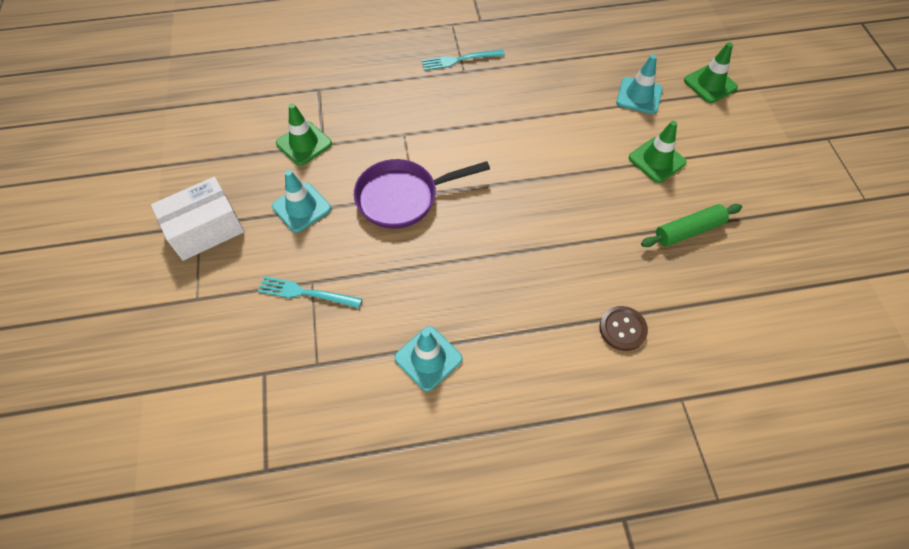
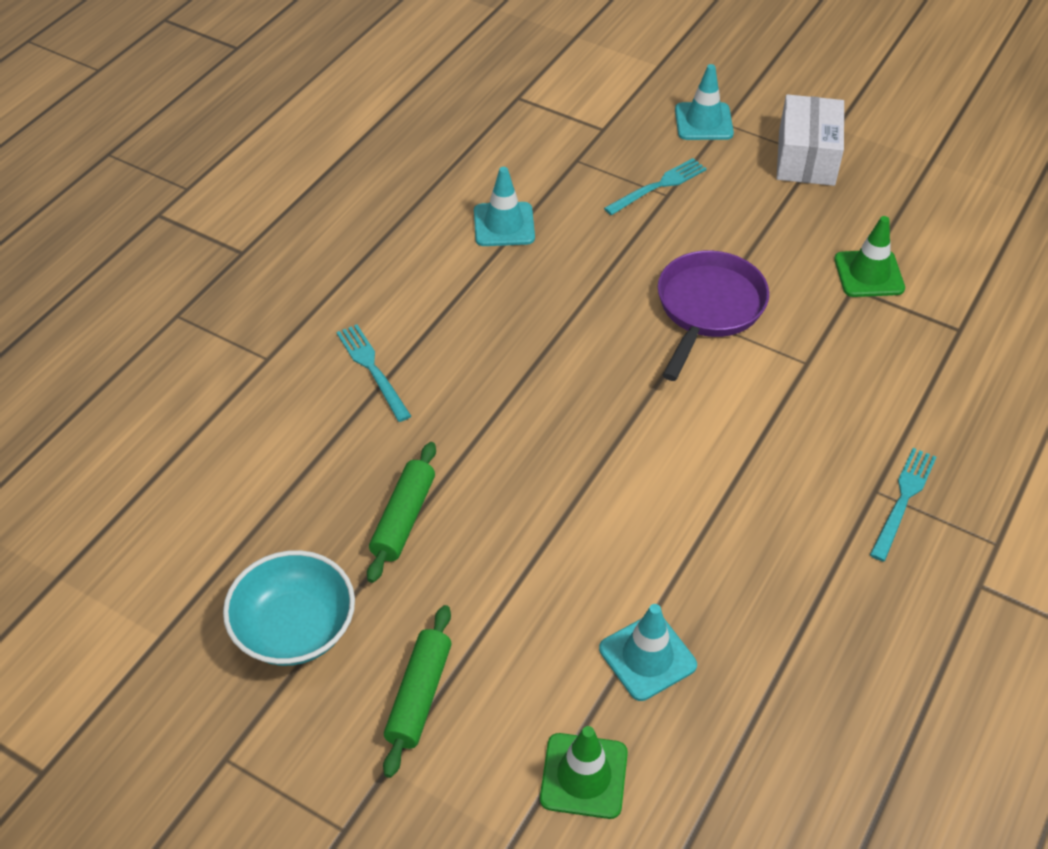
camera: 130 degrees right, 10 degrees down
(301, 207) = (770, 230): turquoise traffic cone -> turquoise traffic cone (703, 122)
(622, 329) = (372, 369): brown button -> turquoise fork
(657, 160) = (524, 577): green traffic cone -> none
(753, 155) = (419, 696): none -> green rolling pin
(790, 226) = (294, 628): none -> turquoise bowl

